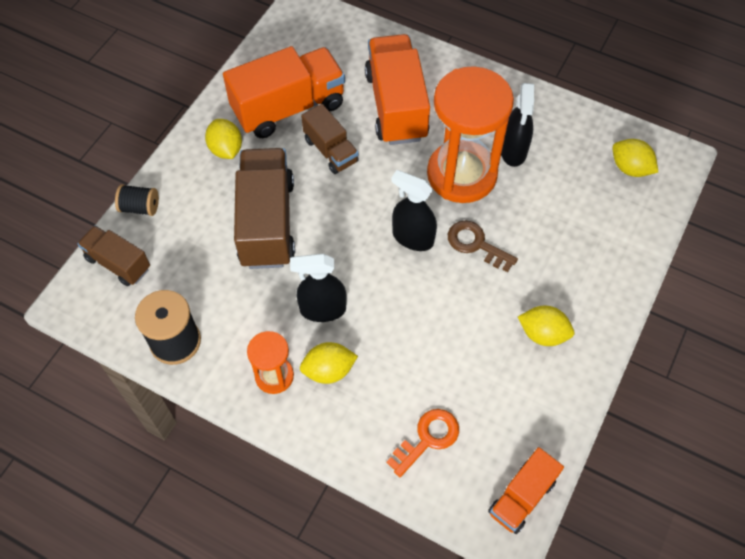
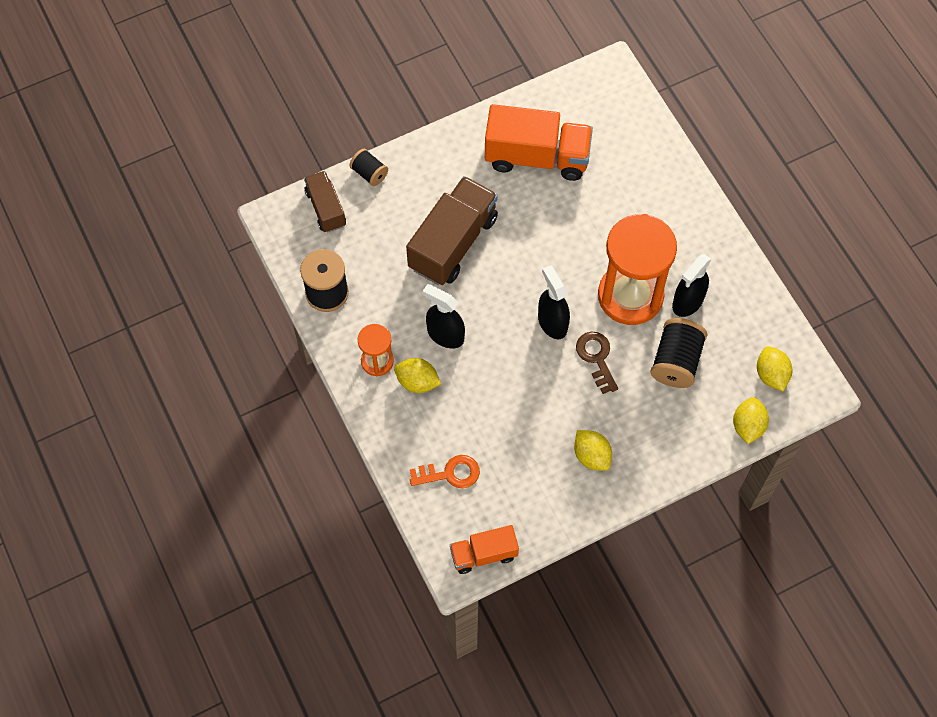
camera: 35 degrees right, 5 degrees up
(226, 149) = (464, 164): yellow lemon -> yellow lemon (748, 426)
(330, 151) = (543, 213): brown truck -> none
(396, 106) = (623, 206): orange truck -> none
(545, 205) = (676, 361): none -> black spool

